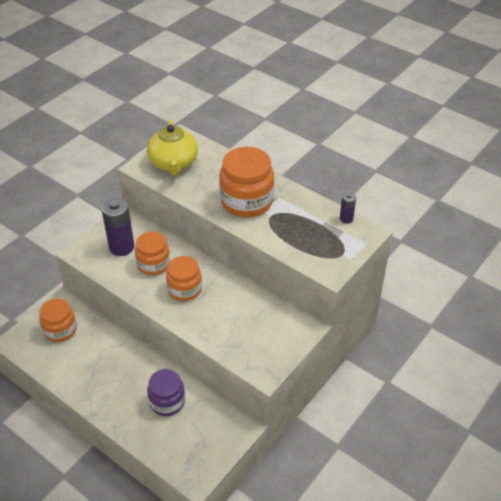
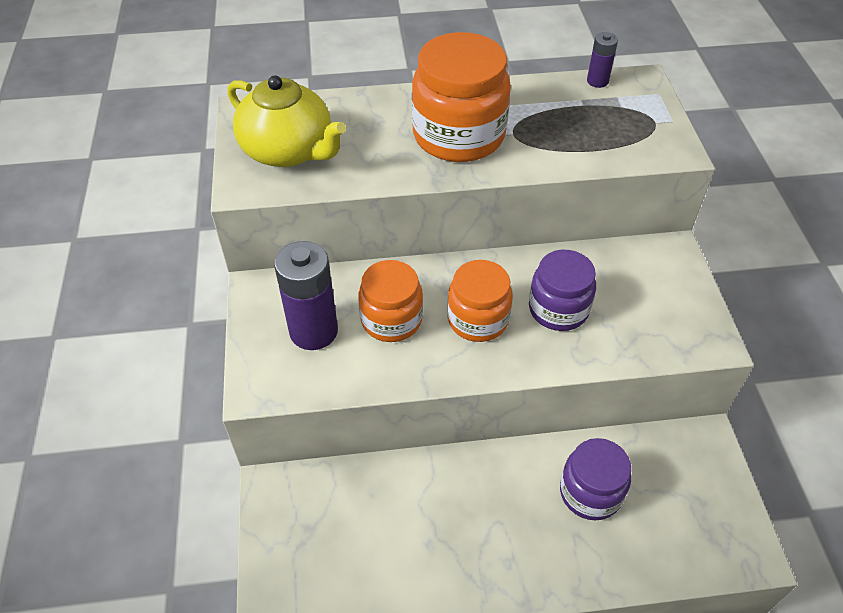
camera: 45 degrees left, 5 degrees up
(60, 330) = (322, 531): orange jar -> none
(221, 310) = (558, 309): none -> purple jar

